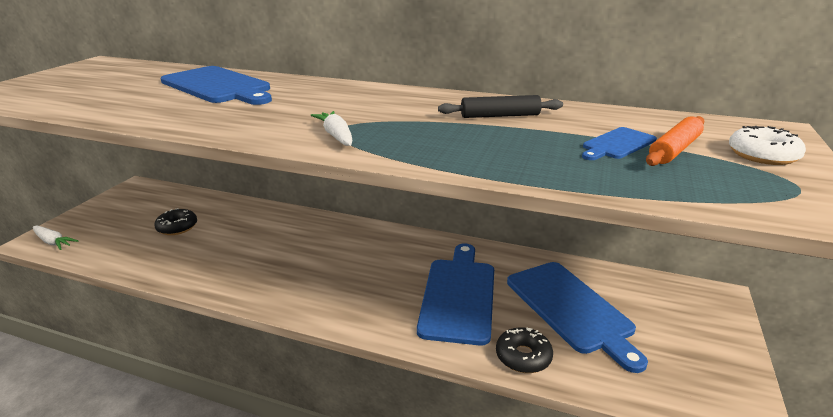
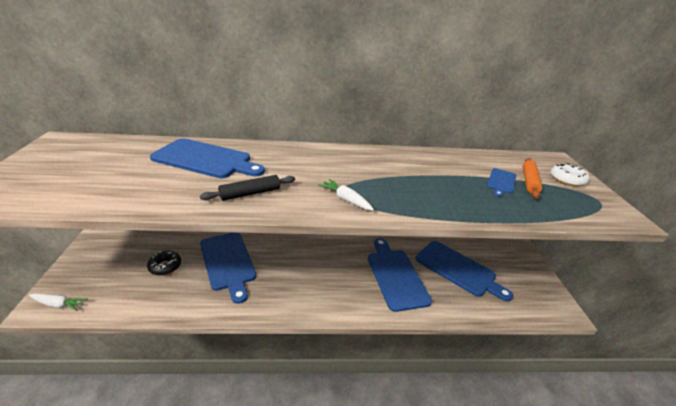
camera: 25 degrees left, 5 degrees up
(247, 236) = (228, 262): none -> blue cutting board
(500, 116) = (423, 166): black rolling pin -> black rolling pin (250, 193)
(523, 356) = (453, 307): black donut -> none

